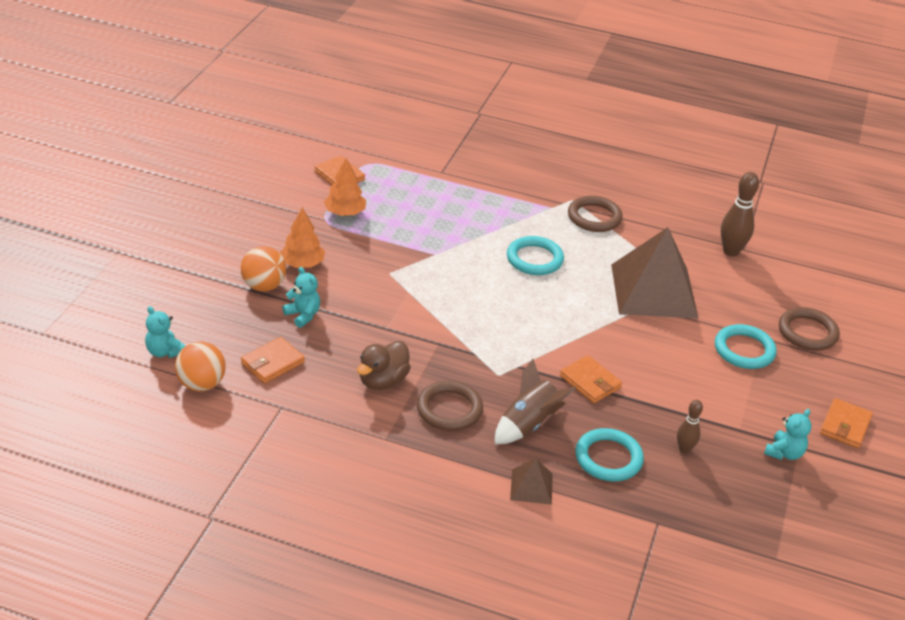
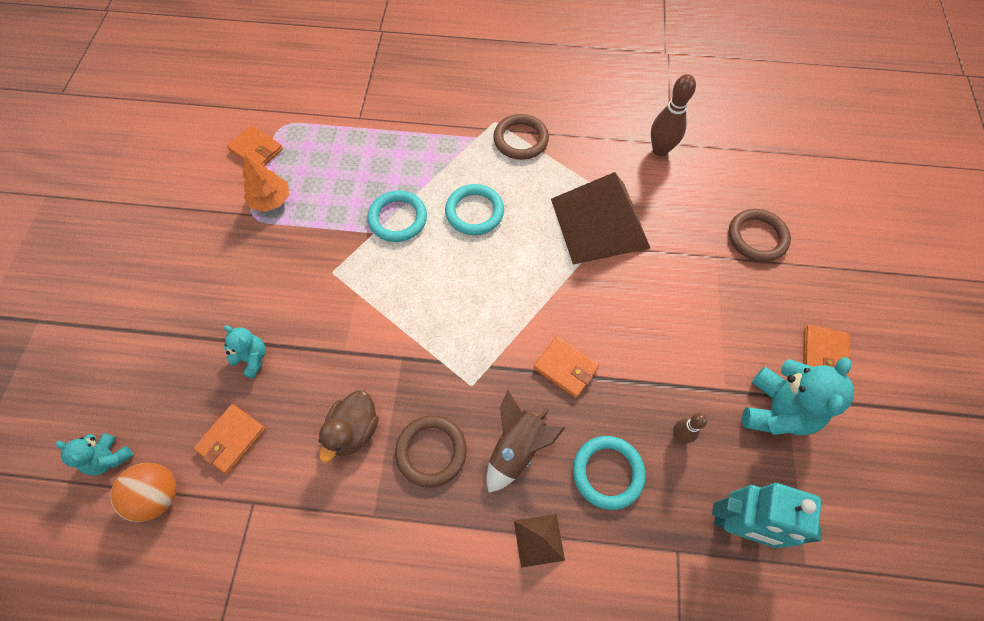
camera: 10 degrees left, 25 degrees up
(264, 286) = (203, 328): orange ball -> none
(302, 264) = (239, 284): orange tree -> none
(720, 518) = (737, 524): none -> turquoise robot
(744, 350) = (704, 279): turquoise ring -> turquoise ring (398, 218)
(784, 453) = (776, 410): turquoise teddy bear -> turquoise teddy bear, size x1.80

